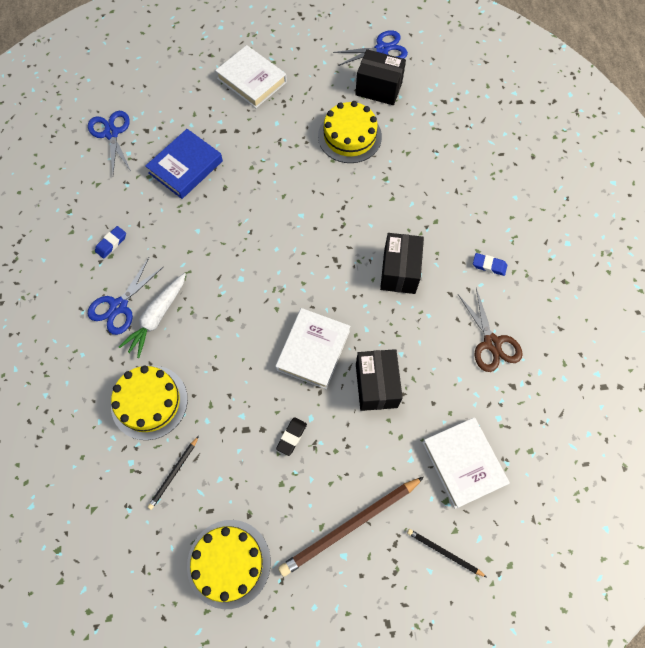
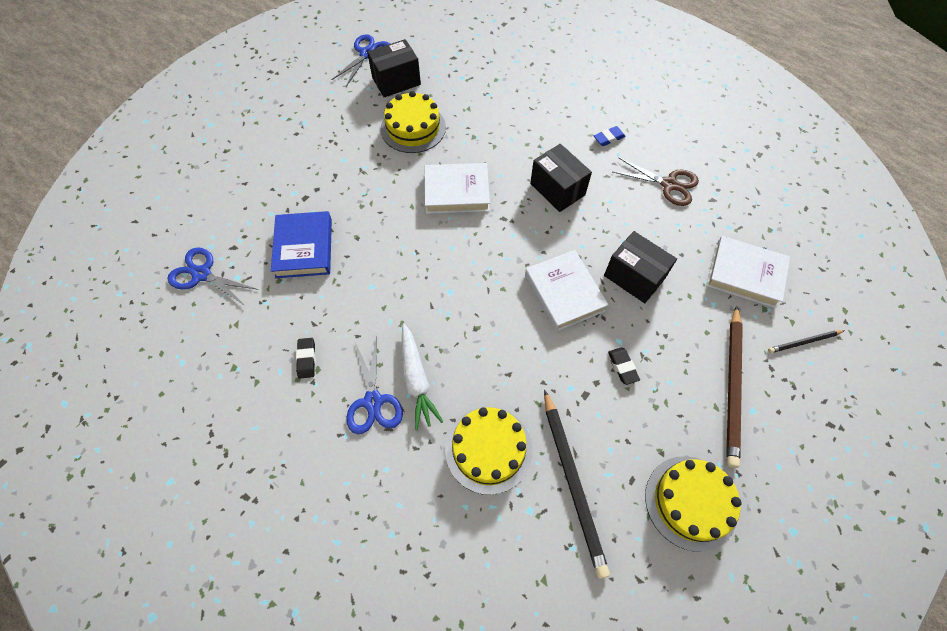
camera: 45 degrees left, 5 degrees down
(111, 243) = (306, 359): blue eraser -> black eraser
(174, 473) = (573, 482): black pencil -> black pencil, size x1.98
(252, 80) = (286, 144): white book -> white book (456, 192)

